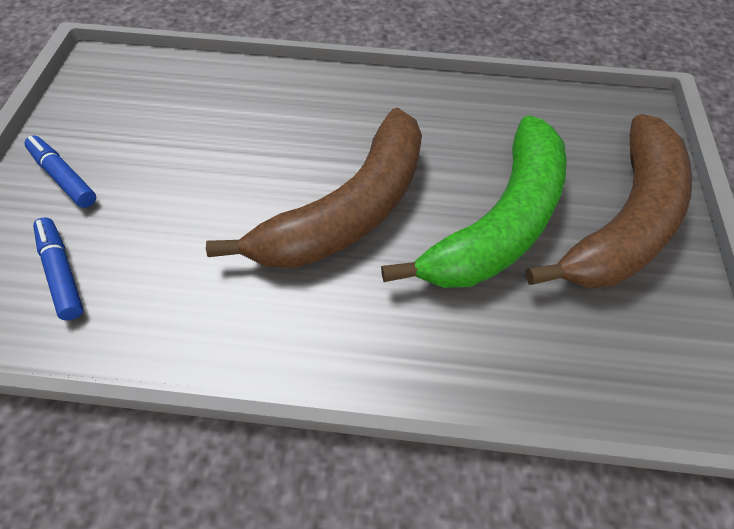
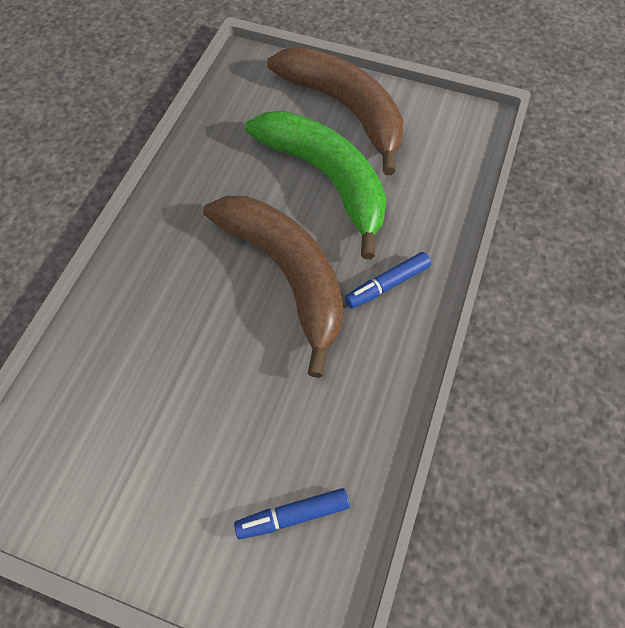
camera: 75 degrees left, 5 degrees up
(64, 177) = (169, 520): blue marker -> blue marker (387, 284)

